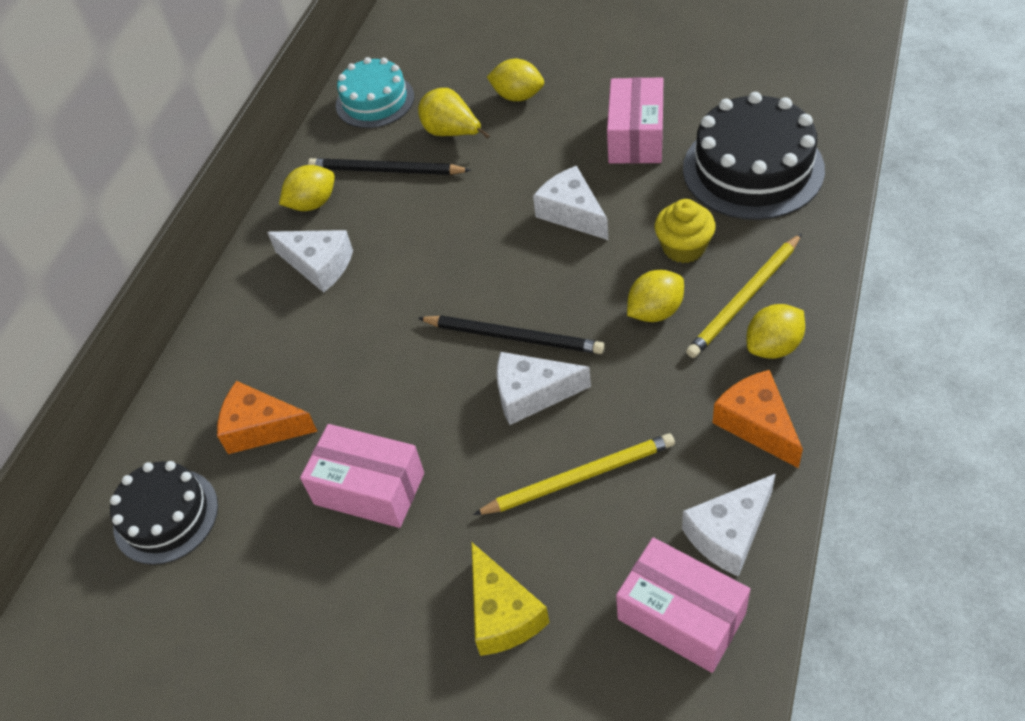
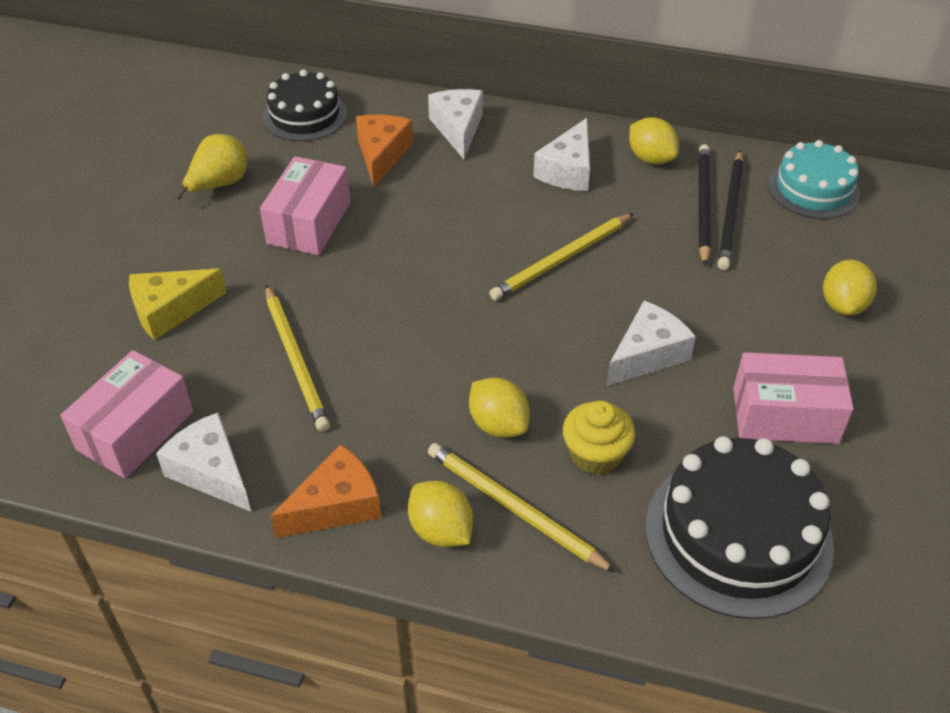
camera: 80 degrees right, 5 degrees down
(449, 269) = (561, 260): none -> yellow pencil
(452, 133) = (769, 252): yellow pear -> yellow pear (219, 184)
(514, 337) = (470, 310): black pencil -> black pencil (731, 213)
(532, 394) = (397, 325): white cheese -> white cheese (458, 129)

